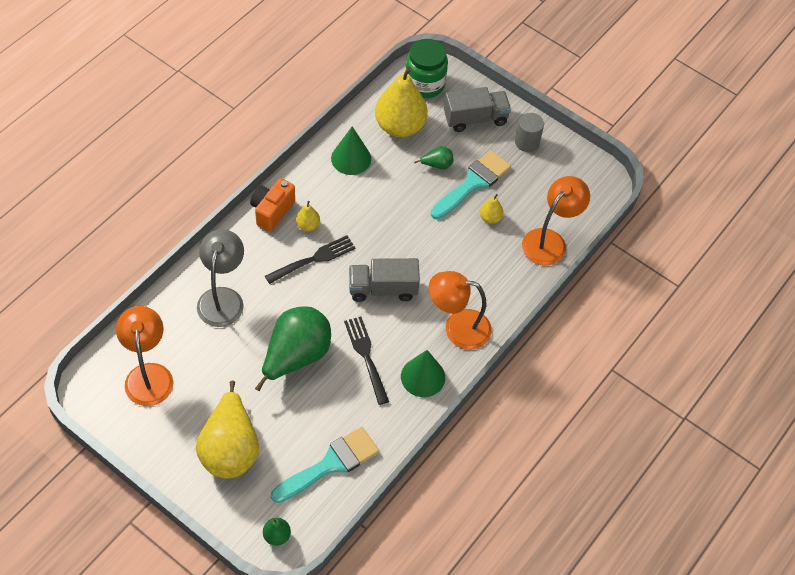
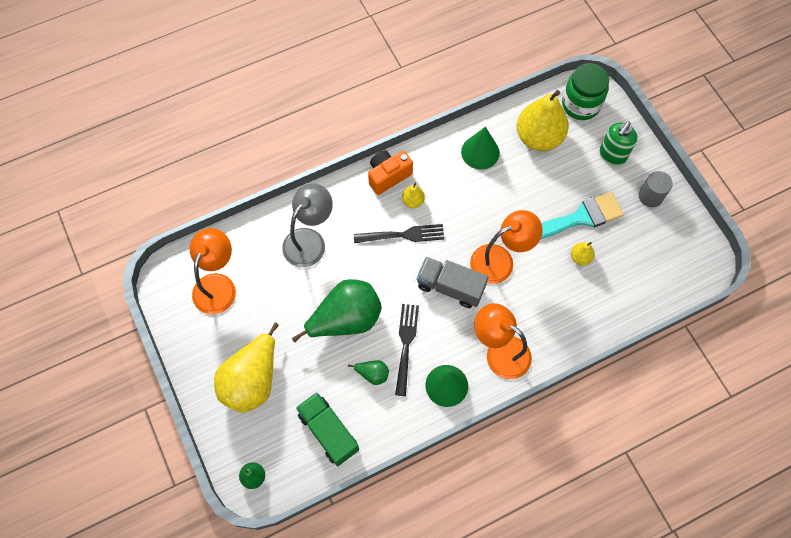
camera: 30 degrees right, 10 degrees up
(330, 464) = (328, 432): turquoise brush -> green truck
(437, 165) = (555, 187): green pear -> green pear (372, 374)
(475, 119) = (612, 155): grey truck -> green soap dispenser
(549, 240) = (626, 302): orange lamp -> orange lamp (500, 260)

